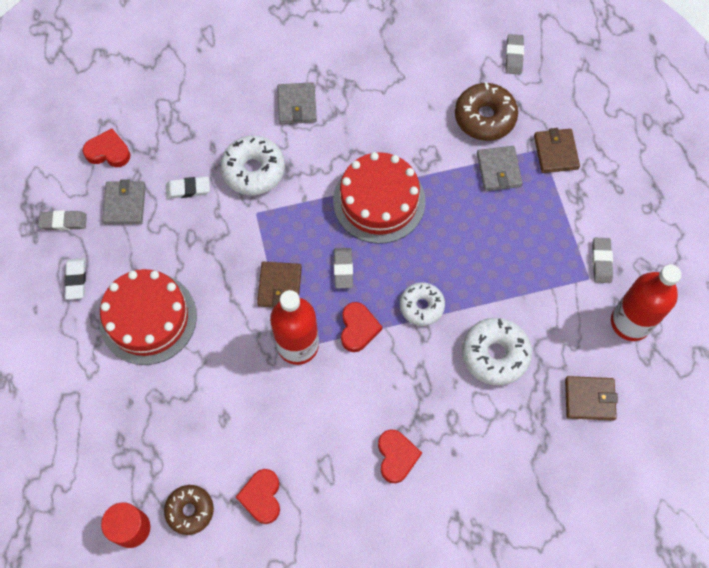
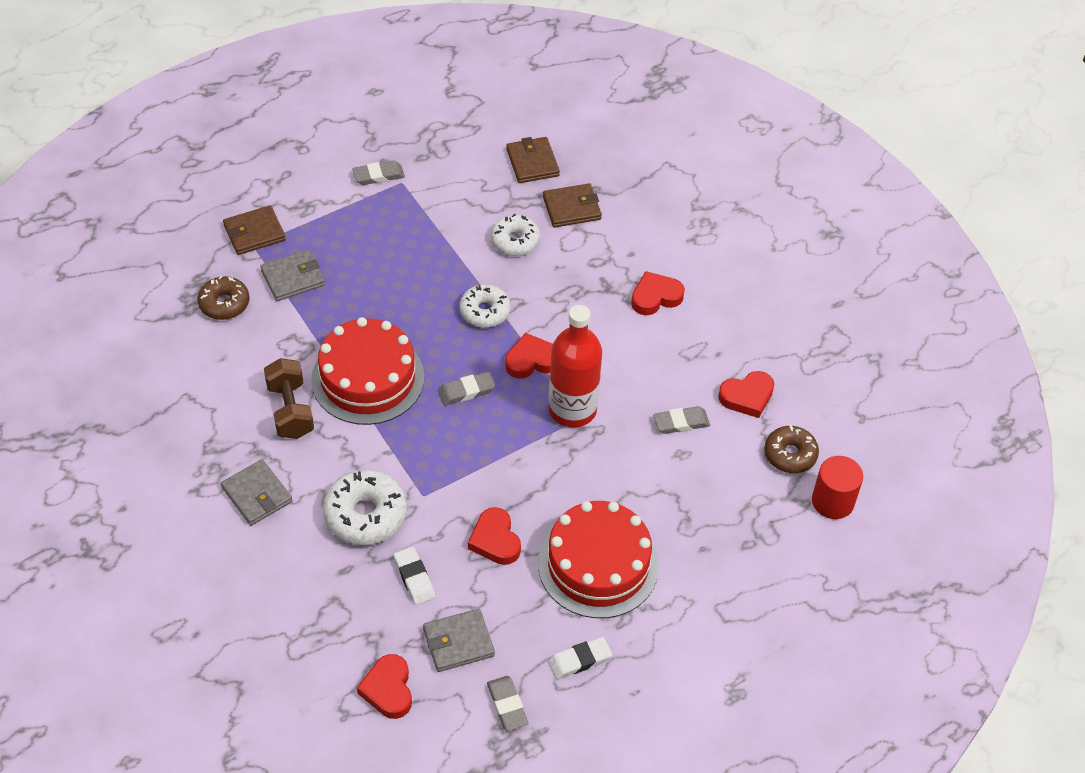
camera: 110 degrees left, 15 degrees down
(198, 251) = (495, 540): none -> red heart
(279, 286) = (509, 445): brown wallet -> brown wallet (572, 208)
(297, 105) = (257, 495): grey wallet -> grey wallet turned 75 degrees clockwise
(365, 141) = (290, 410): none -> brown dumbbell
(485, 117) = (224, 303): brown donut -> brown donut, size x0.67
(495, 354) = (515, 241): white donut -> white donut, size x0.67
(514, 56) = (128, 292): grey eraser -> grey eraser (681, 422)
(630, 322) = (439, 144): red bottle -> none

